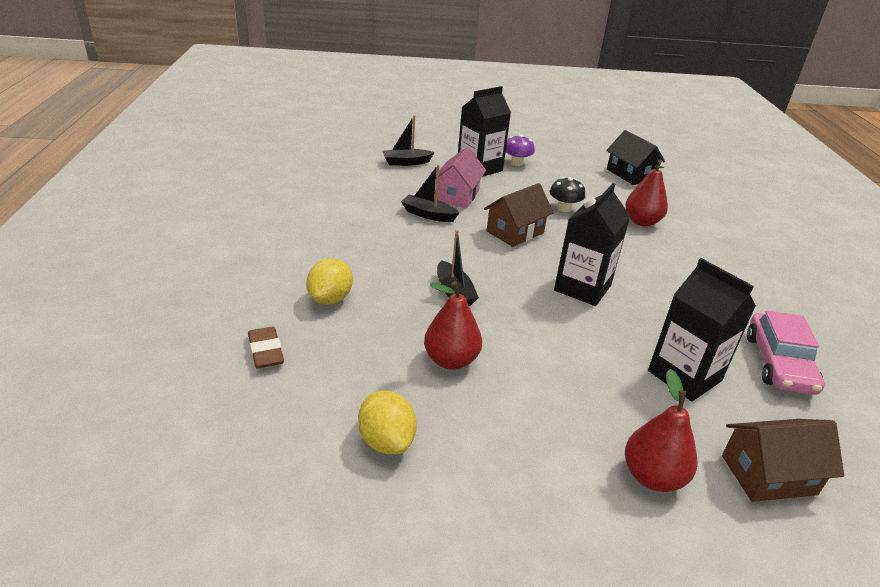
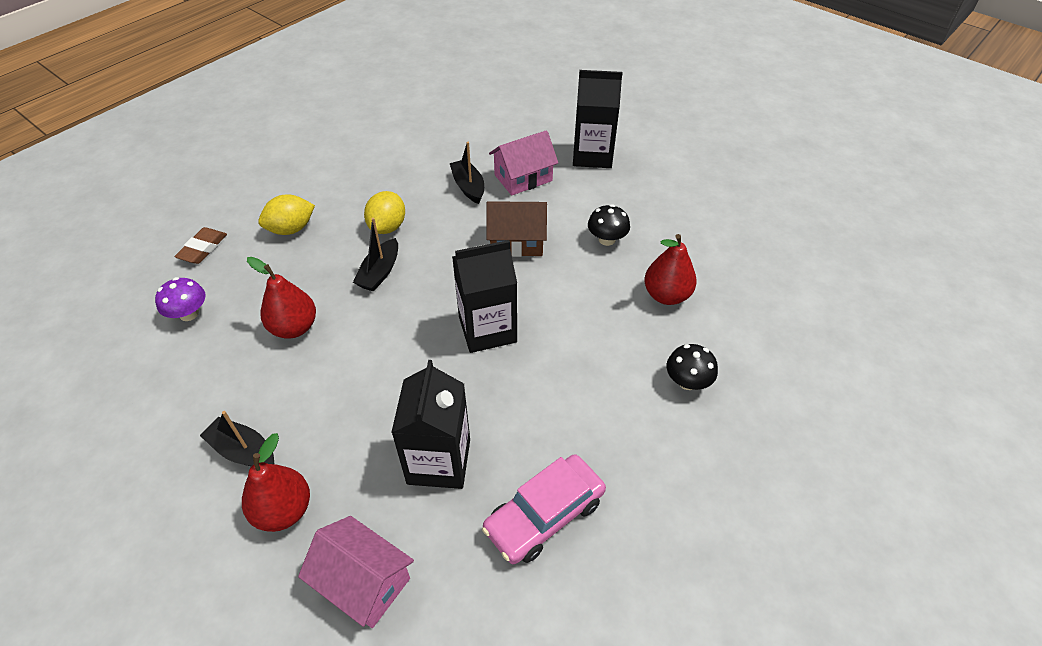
camera: 45 degrees right, 15 degrees up
(386, 441) = (178, 358): yellow lemon -> yellow lemon (387, 227)
(406, 162) = (531, 121): black boat -> black boat (243, 451)
(516, 163) = (641, 165): purple mushroom -> purple mushroom (189, 314)
(630, 174) = (754, 234): black house -> none
(721, 257) = (687, 381): none -> black mushroom
(768, 475) = (363, 582): brown house -> pink house

